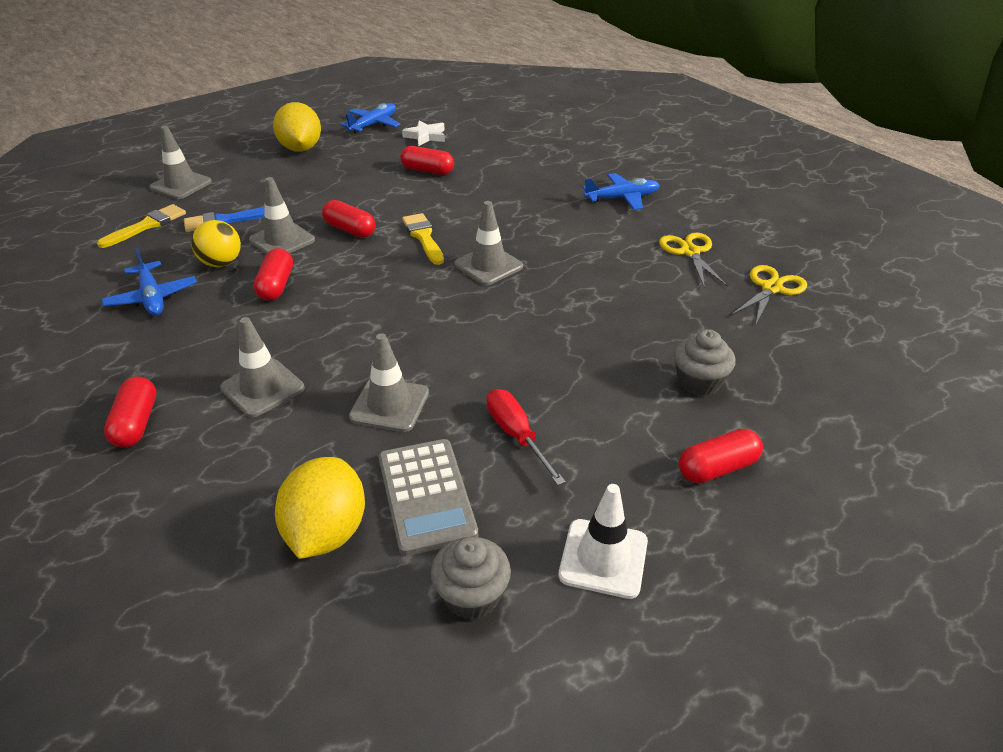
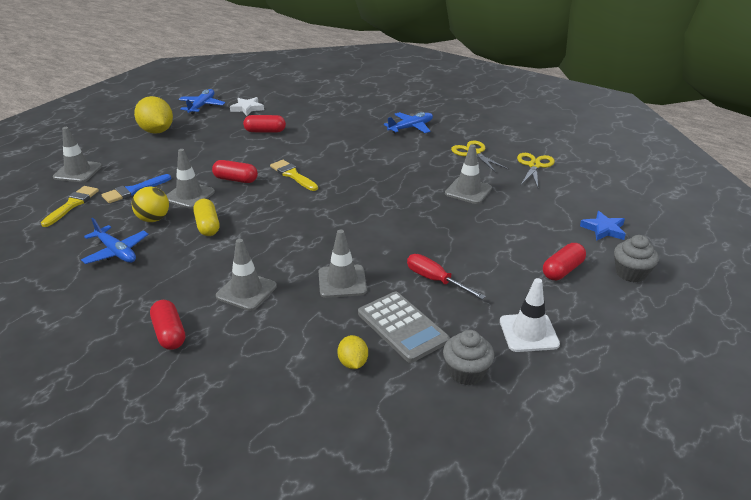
camera: 20 degrees left, 5 degrees down
(276, 285) = (207, 226): red capsule -> yellow capsule
(326, 532) = (353, 363): yellow lemon -> yellow lemon, size x0.53
(488, 265) = (350, 185): grey traffic cone -> grey traffic cone (468, 191)
(699, 382) = (524, 226): grey cupcake -> grey cupcake (631, 273)
(824, 415) = (603, 229): none -> blue star

